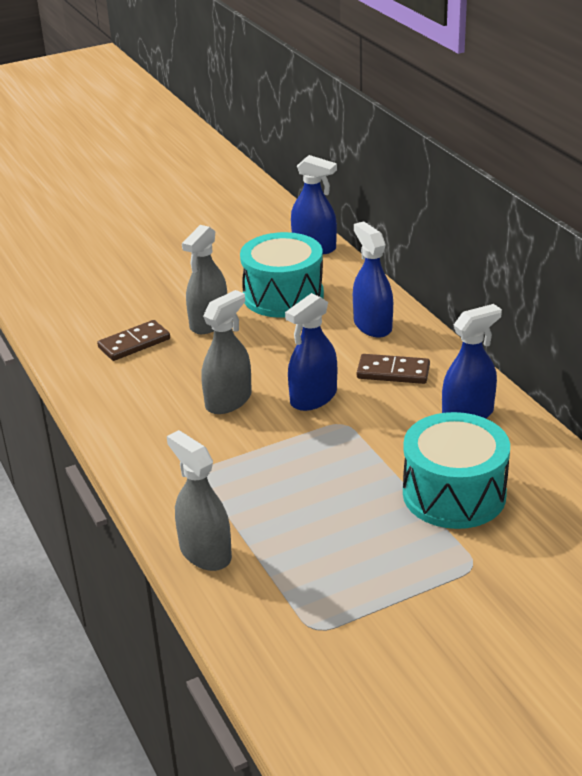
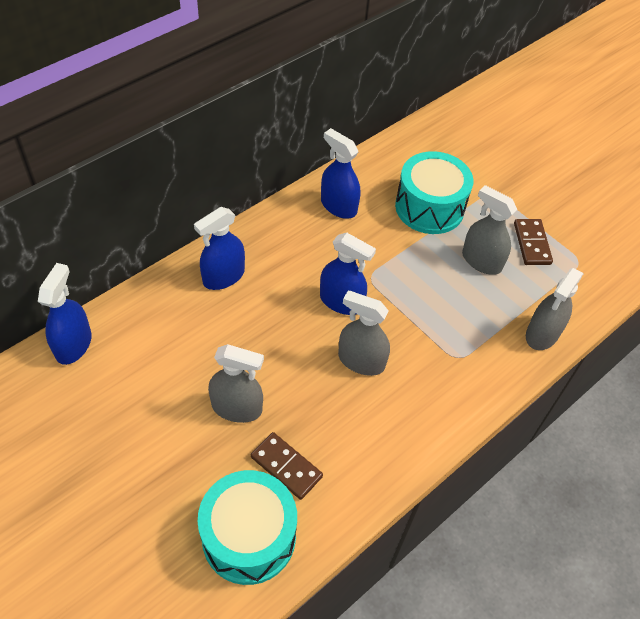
camera: 110 degrees left, 20 degrees up
(283, 296) = (178, 354): turquoise drum -> turquoise drum (249, 537)
(343, 524) = (481, 261): none -> grey spray bottle
(393, 372) = (293, 254): brown domino -> brown domino (532, 243)

